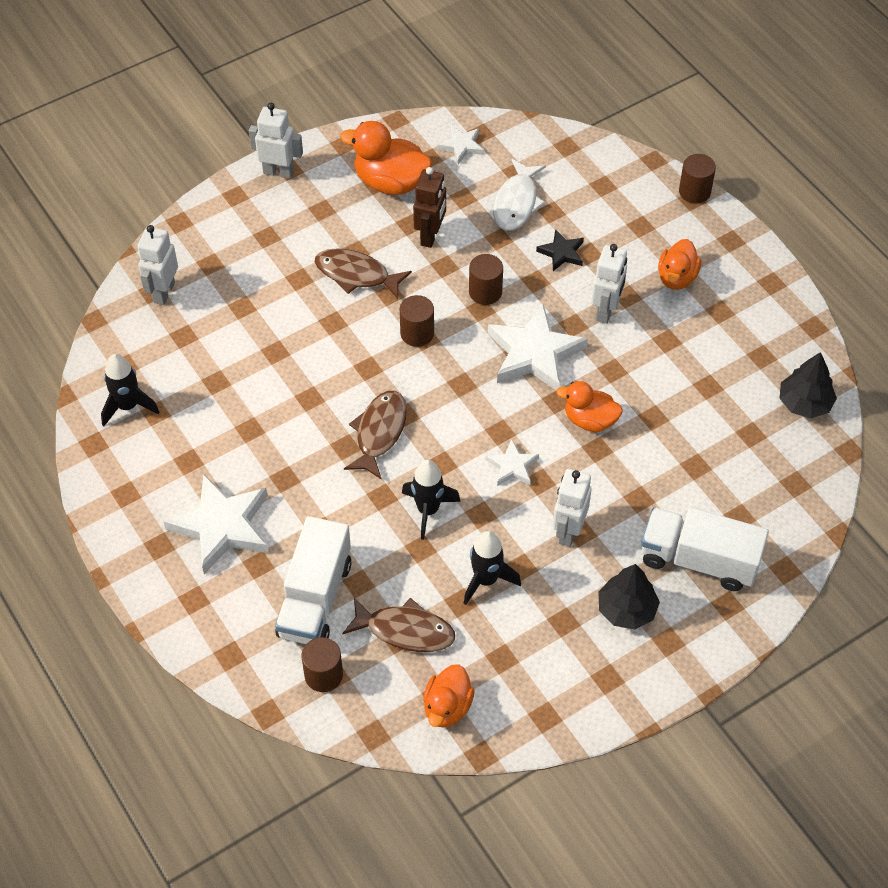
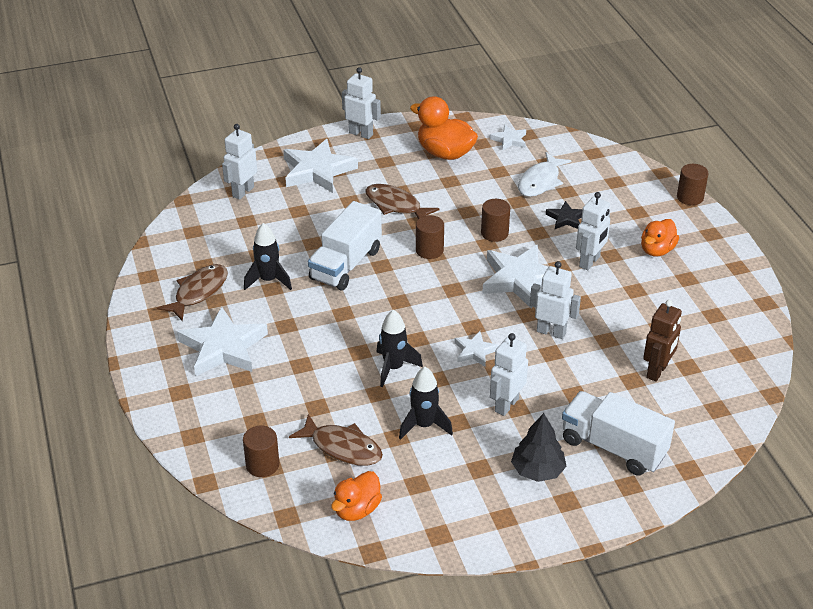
camera: 15 degrees right, 15 degrees down
(128, 406) = (185, 257): black rocket -> black rocket (268, 280)
(244, 241) = (317, 170): none -> white star
(315, 598) = (277, 410): white truck -> white truck (346, 264)
(379, 432) = (374, 309): brown fish -> brown fish (198, 292)
(430, 236) = (464, 191): brown robot -> brown robot (657, 371)
(590, 420) = (551, 332): orange duck -> white robot
(804, 403) = (742, 353): black tree -> none

